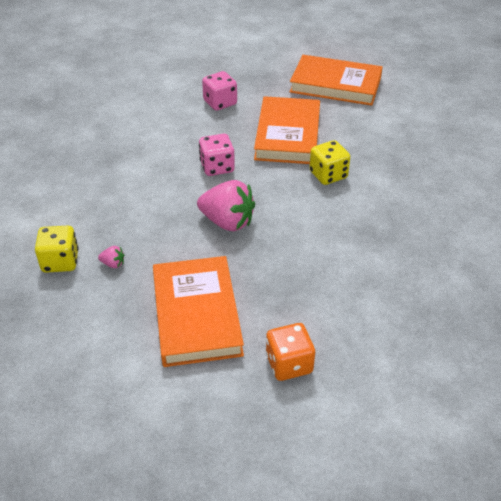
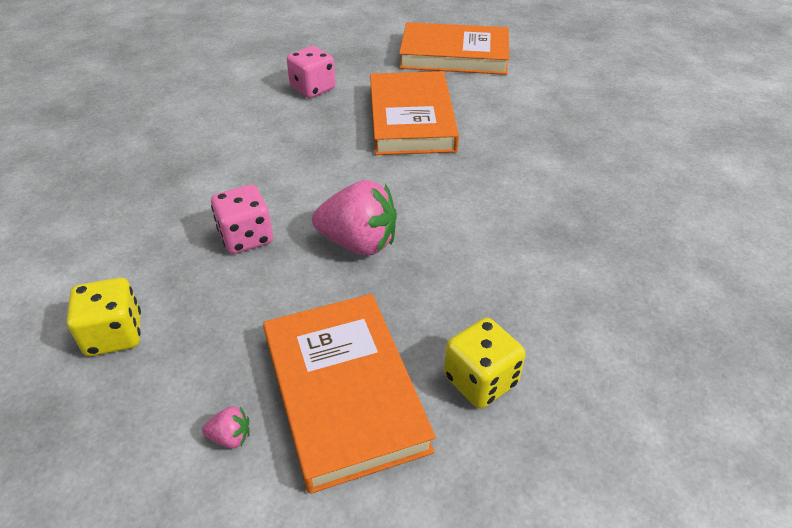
camera: 10 degrees left, 0 degrees up
(113, 264) = (199, 327): pink strawberry -> pink strawberry (230, 437)
(217, 167) = (327, 169): pink dice -> pink dice (246, 237)
(289, 364) = (508, 455): orange dice -> none
(328, 175) = (479, 164): yellow dice -> yellow dice (480, 380)

